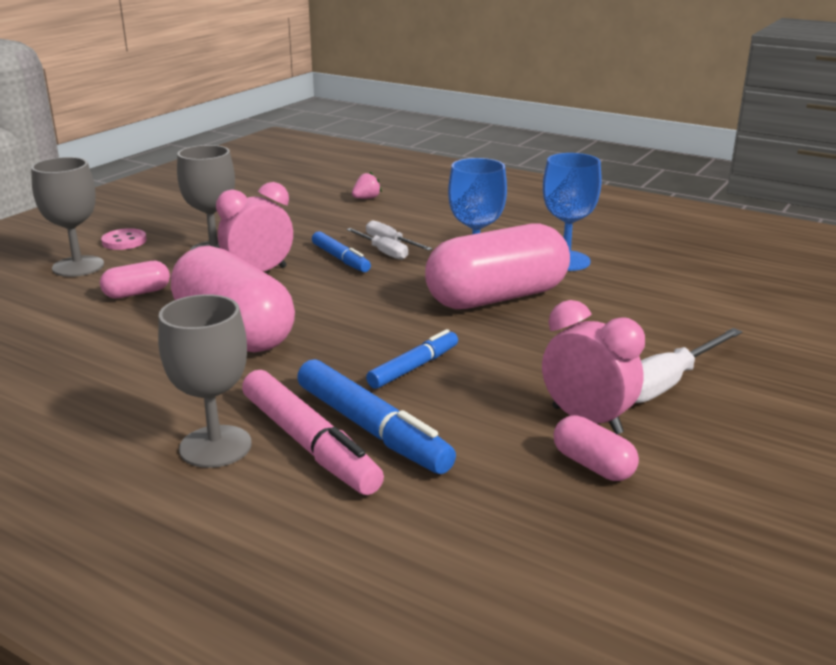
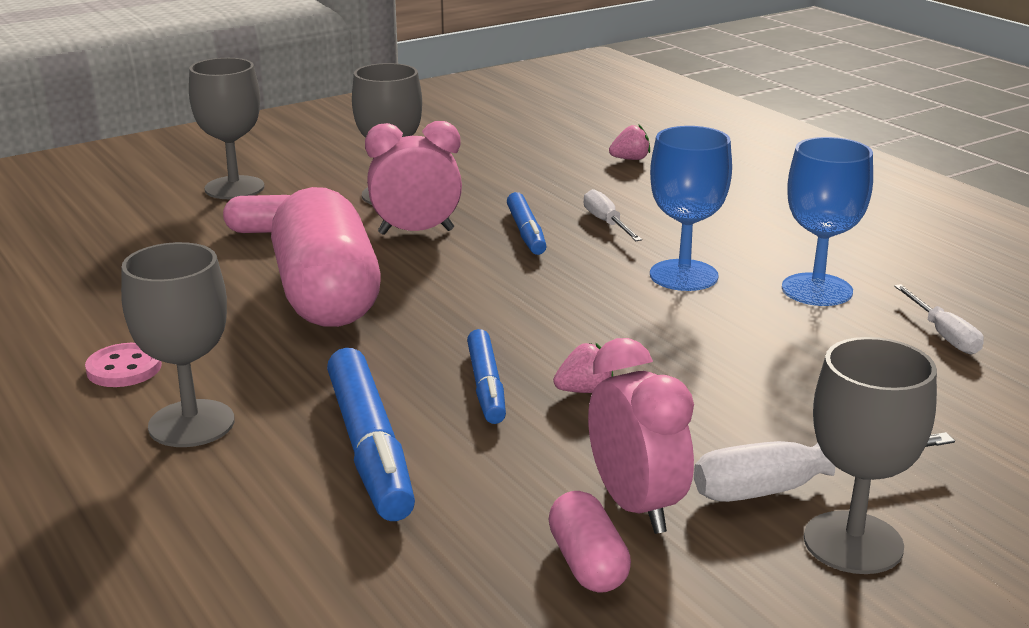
camera: 25 degrees right, 0 degrees up
(124, 241) = (306, 167): pink button -> pink button (124, 368)
(309, 444) = (287, 447): pink marker -> none
(383, 252) = (585, 233): white screwdriver -> white screwdriver (943, 335)
(414, 367) = (486, 386): blue marker -> blue marker turned 105 degrees clockwise
(482, 355) = (584, 390): none -> pink strawberry
(497, 298) = (674, 321): pink capsule -> none
(732, 408) = (853, 543): none -> grey goblet

